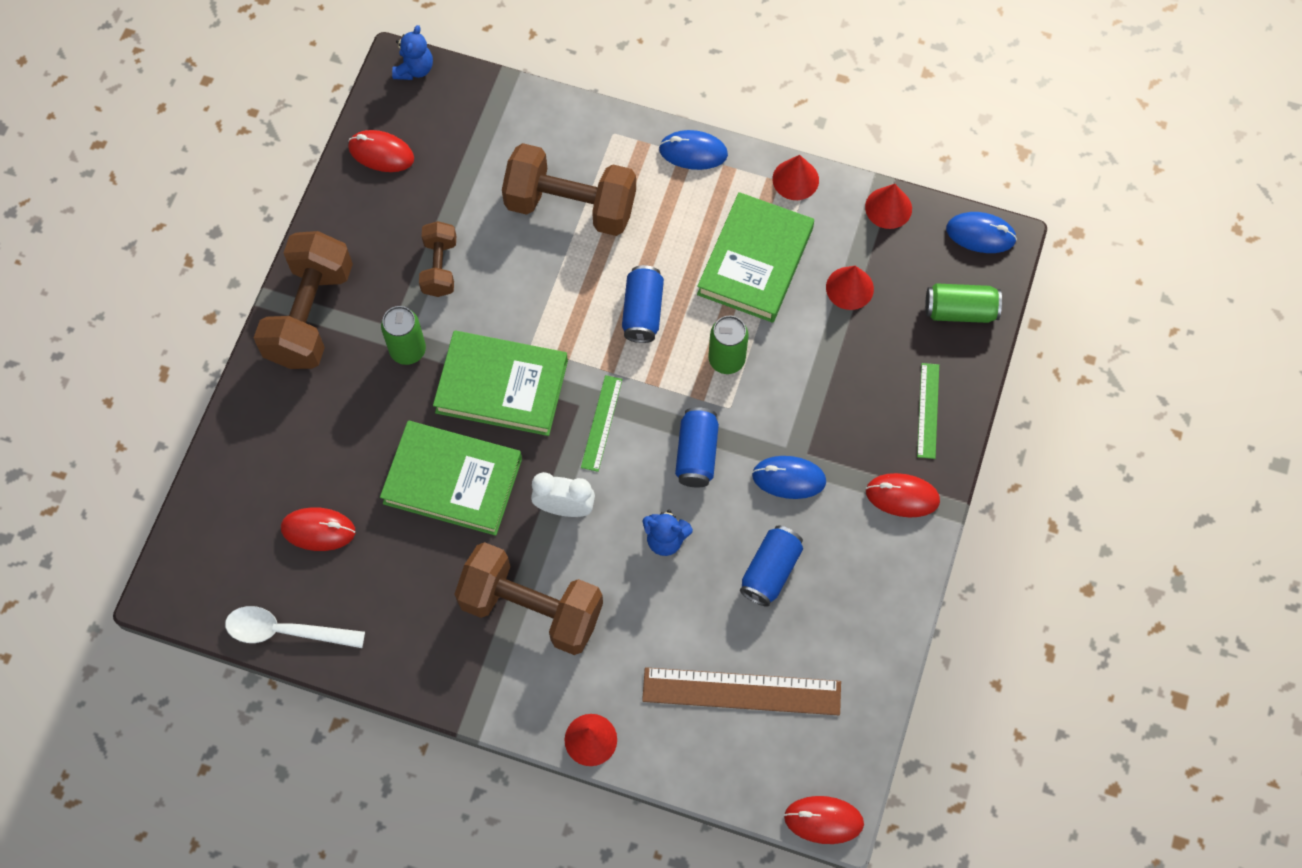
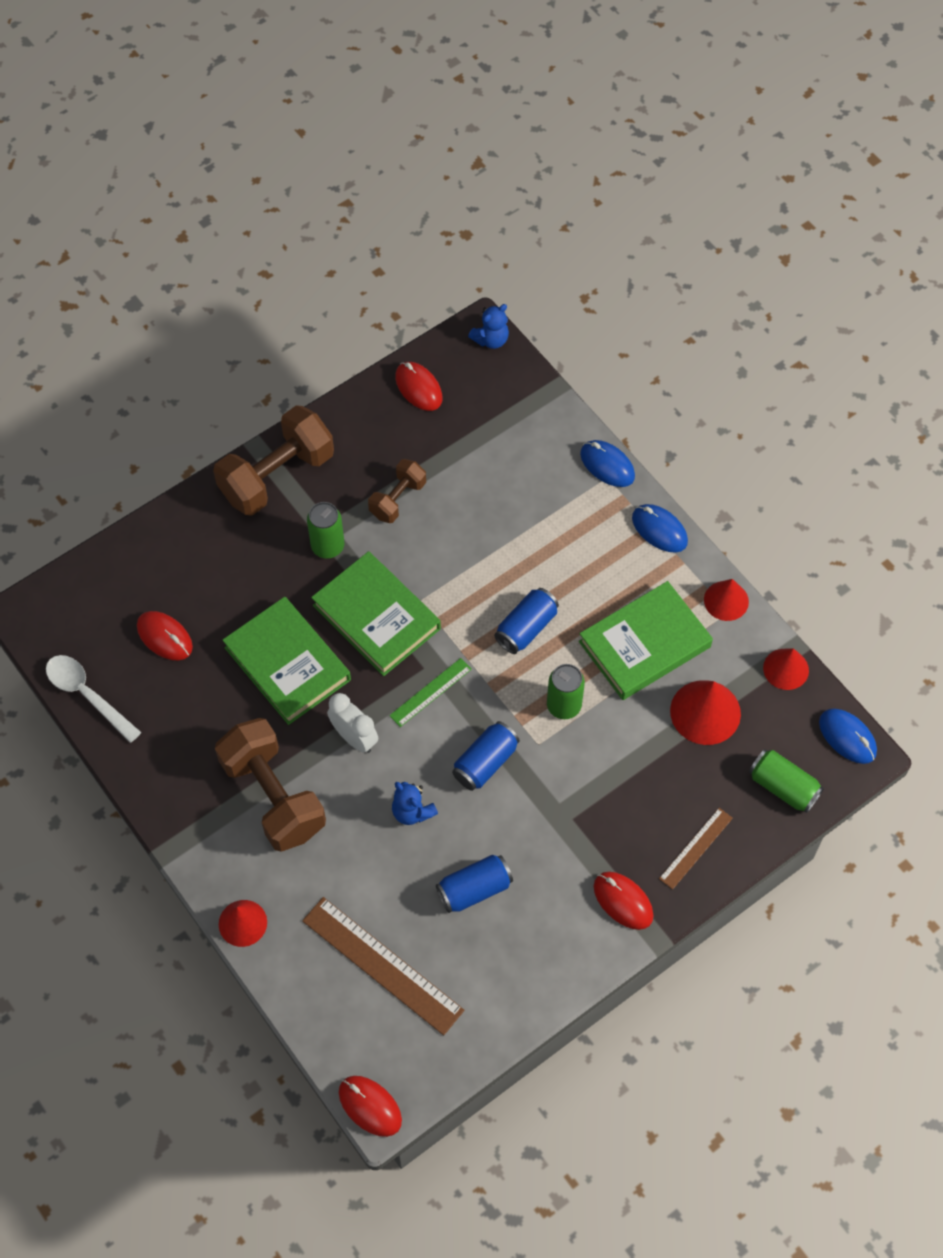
camera: 35 degrees right, 5 degrees down
(571, 206) = (532, 513): brown dumbbell -> none
(788, 478) = (543, 828): blue mouse -> blue mouse (607, 465)
(849, 288) = (705, 712): red cone -> red cone, size x1.53
(928, 410) = (695, 848): green ruler -> brown ruler

